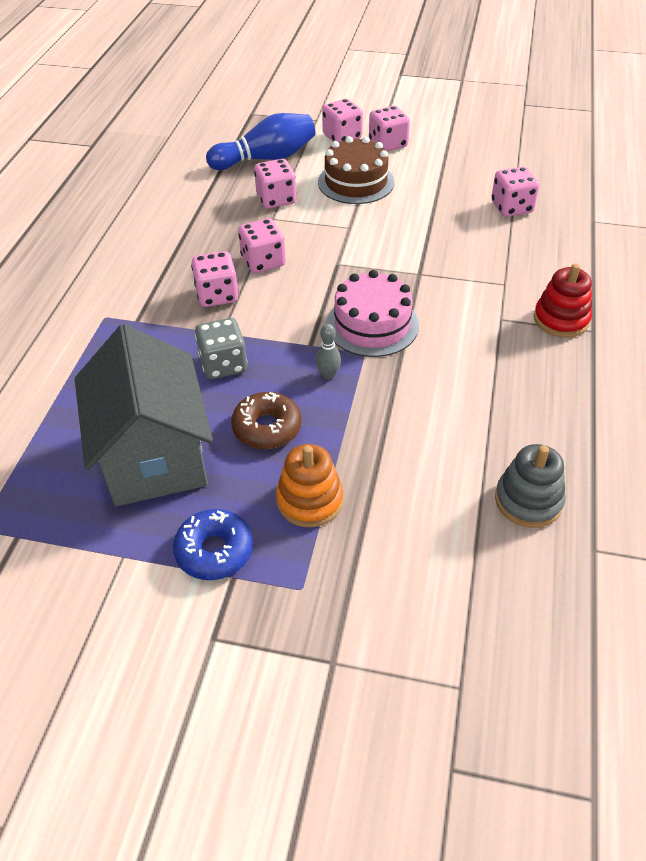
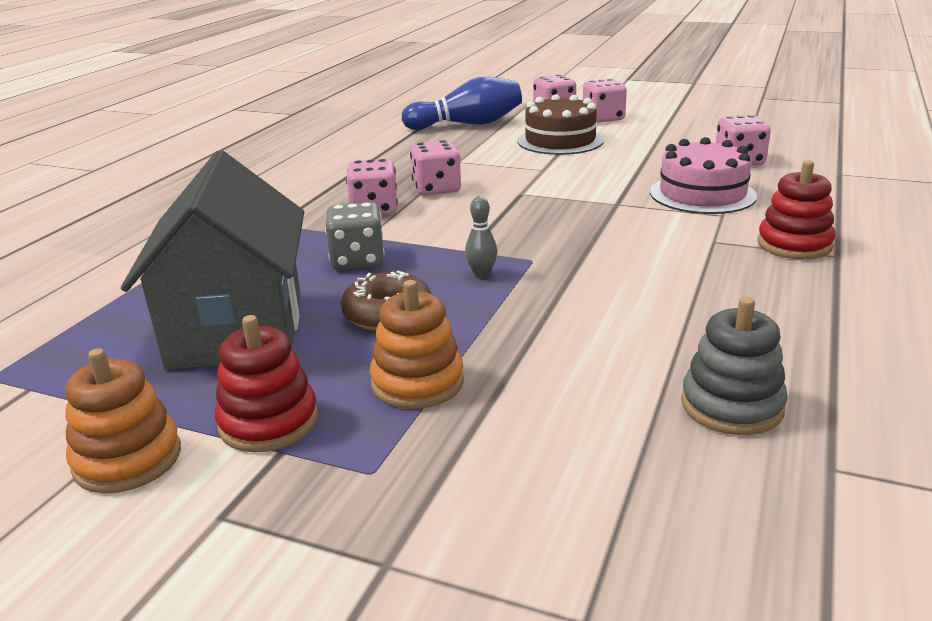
camera: 10 degrees right, 20 degrees down
(126, 597) = (127, 459): none -> orange stacking toy
(214, 551) = (268, 422): blue donut -> red stacking toy
(276, 199) = (468, 149): pink dice -> none
(372, 324) = (549, 238): pink cake -> pink cake (702, 194)

